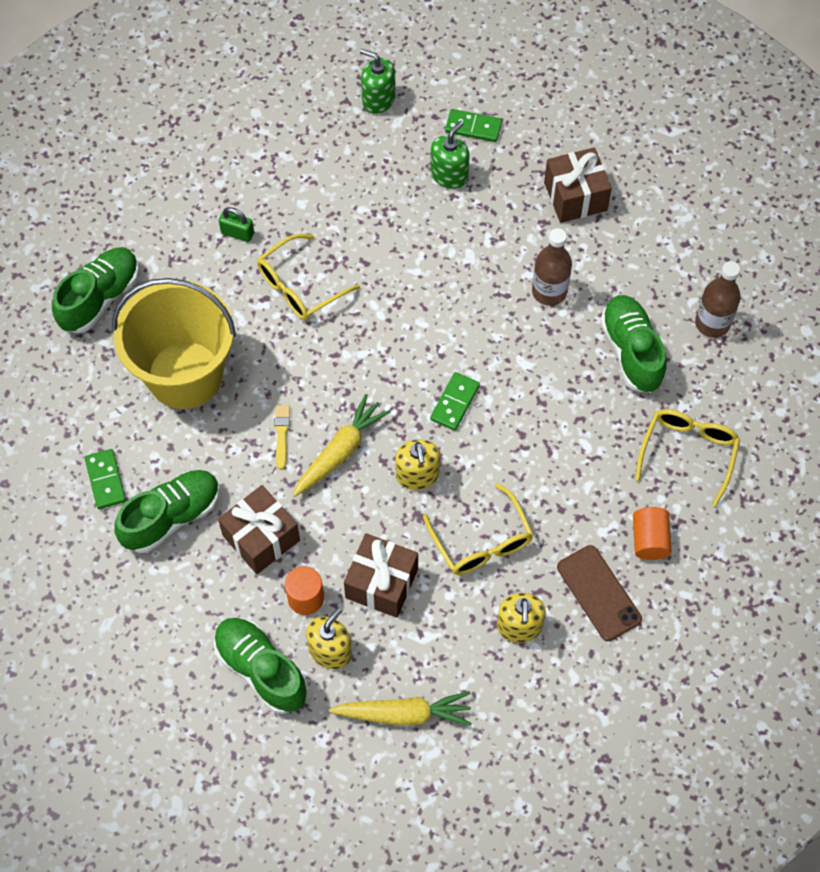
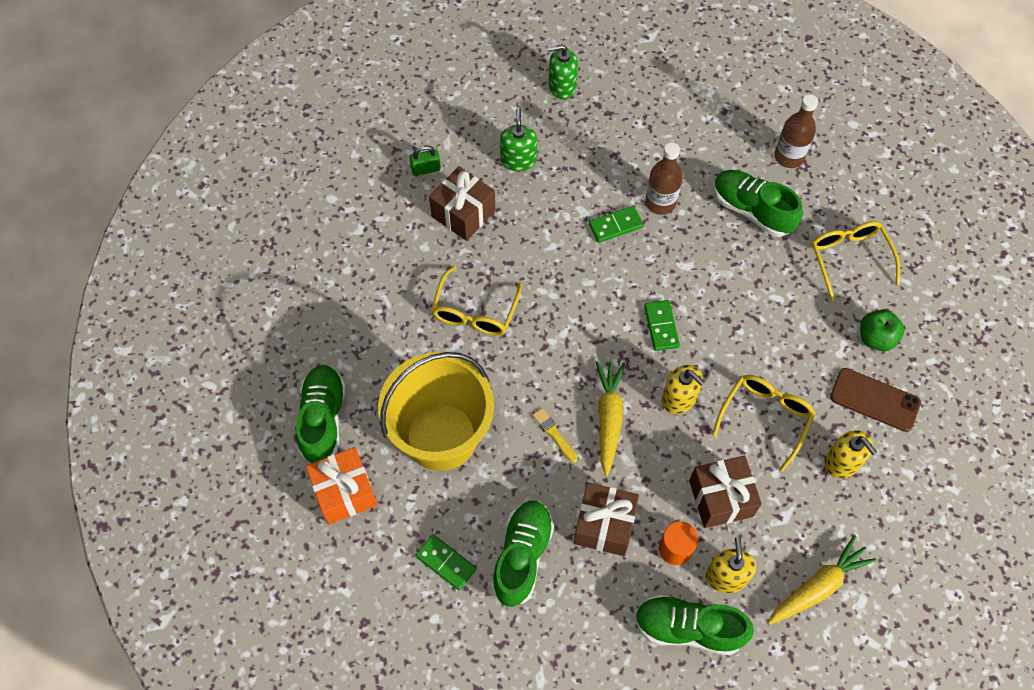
camera: 35 degrees left, 0 degrees up
(70, 369) = (344, 492): none -> orange gift
(237, 233) = (393, 300): green padlock -> green padlock (426, 169)
(378, 99) = (419, 134): green soap dispenser -> green soap dispenser (562, 86)
(473, 127) = (507, 114): green domino -> green domino (615, 225)
(482, 542) = (765, 417): yellow glasses -> yellow glasses turned 90 degrees counterclockwise
(575, 196) = (622, 122): brown gift -> brown gift (463, 213)
(649, 540) = (876, 338): orange cylinder -> green apple

